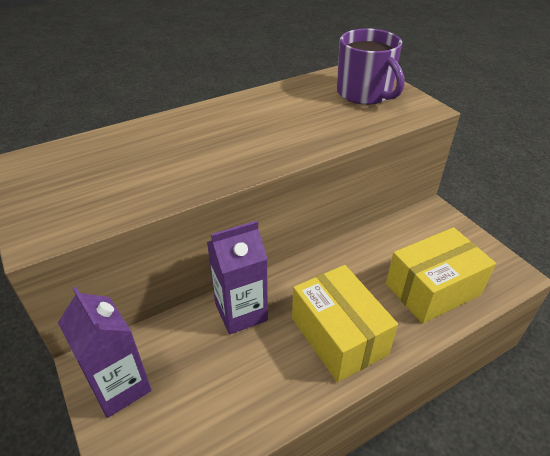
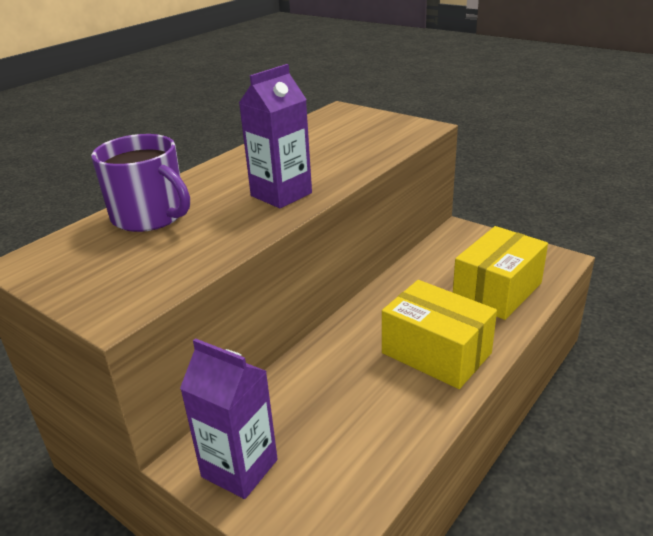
camera: 20 degrees left, 10 degrees down
(241, 312) = (326, 364): purple carton -> purple carton (281, 194)
(365, 93) = (360, 127): purple mug -> purple mug (150, 216)

